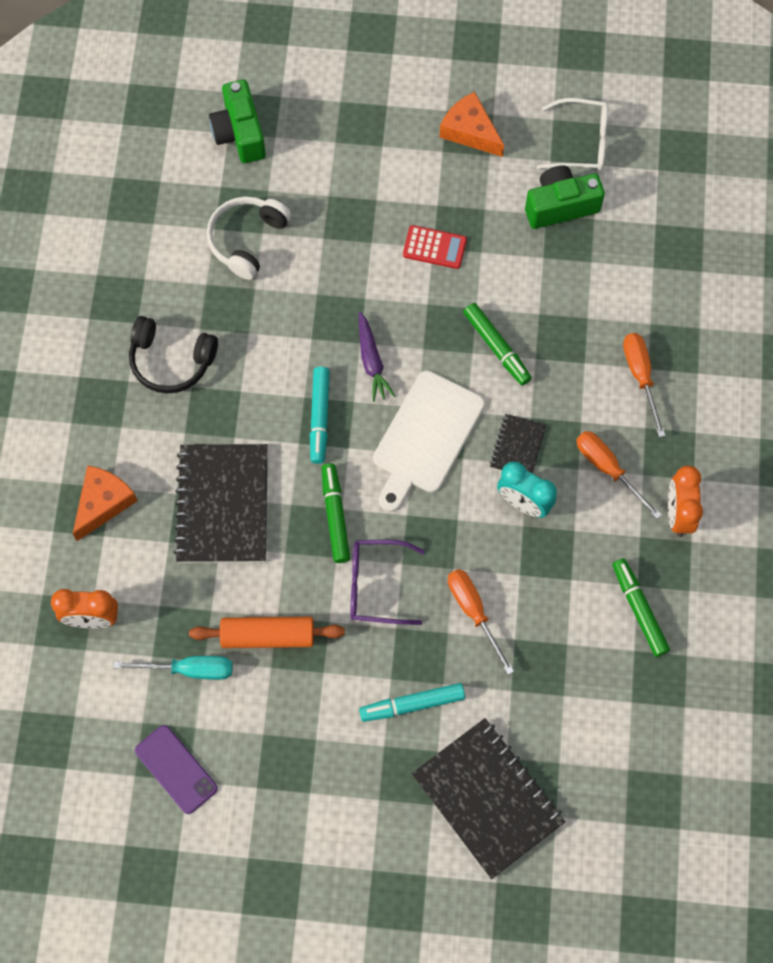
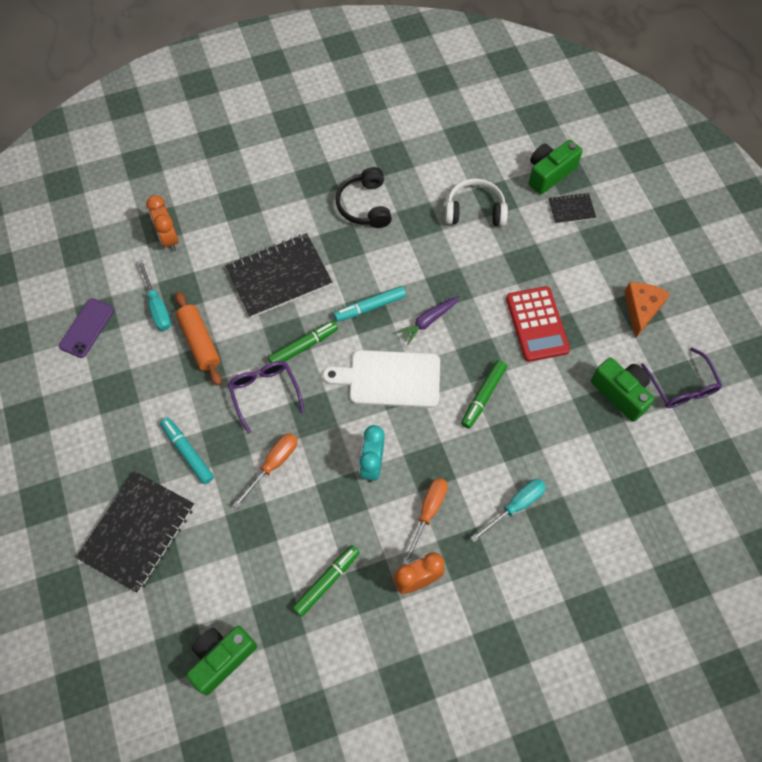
camera: 65 degrees right, 5 degrees down
(103, 503) = (249, 211): orange cheese -> none
(434, 247) = (537, 324): red calculator -> red calculator, size x1.65
(517, 447) = (413, 442): black notebook -> black notebook (571, 209)
(580, 142) = (681, 386): white glasses -> purple glasses
(640, 376) = (515, 506): orange screwdriver -> turquoise screwdriver
(677, 756) = (222, 658): none -> green camera

